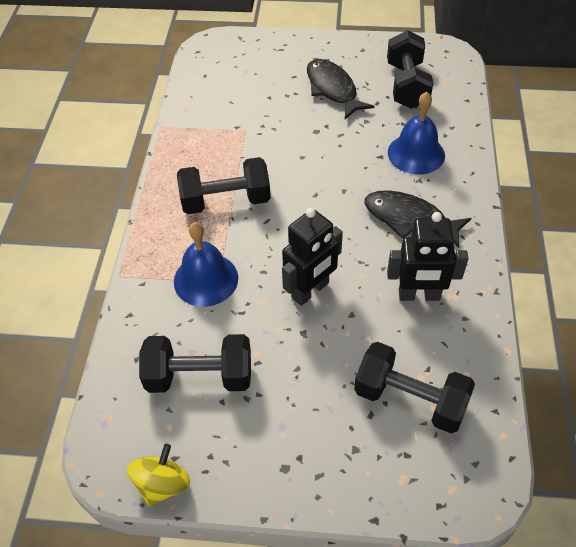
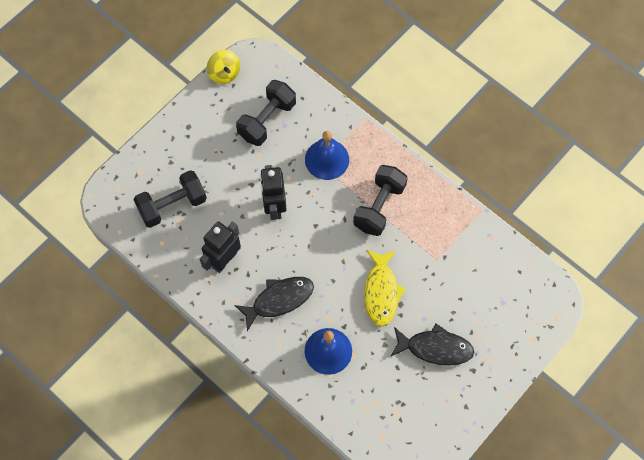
camera: 125 degrees right, 15 degrees up
(318, 150) = (381, 292): none -> yellow fish
(407, 85) = (399, 404): black dumbbell -> none

